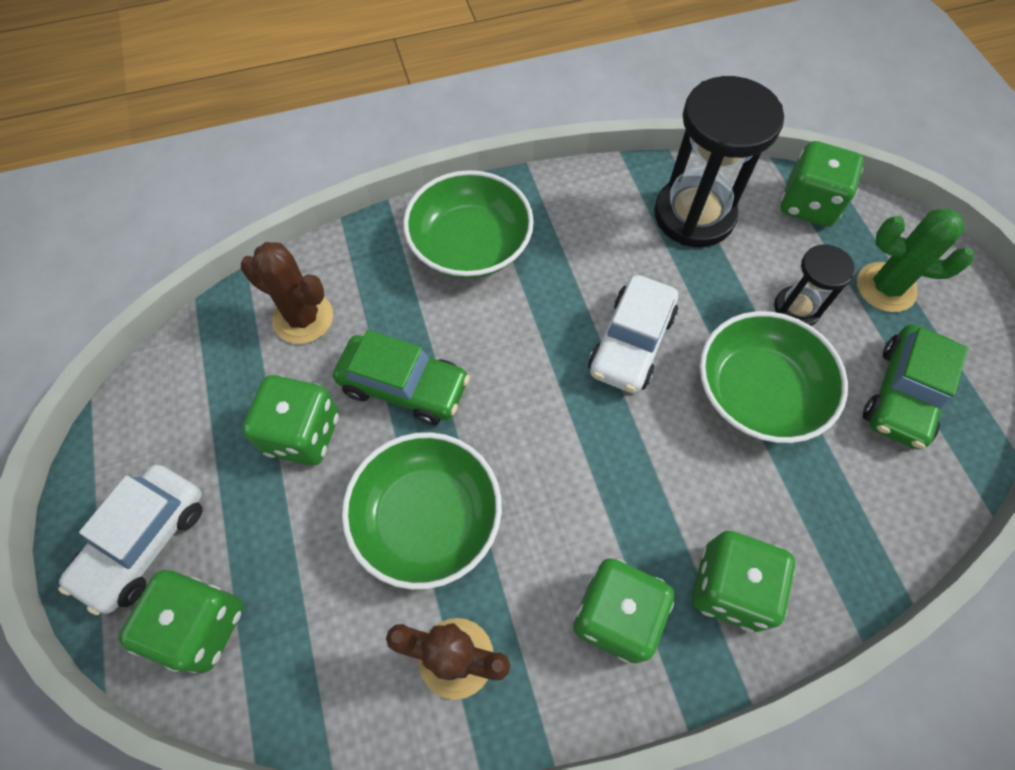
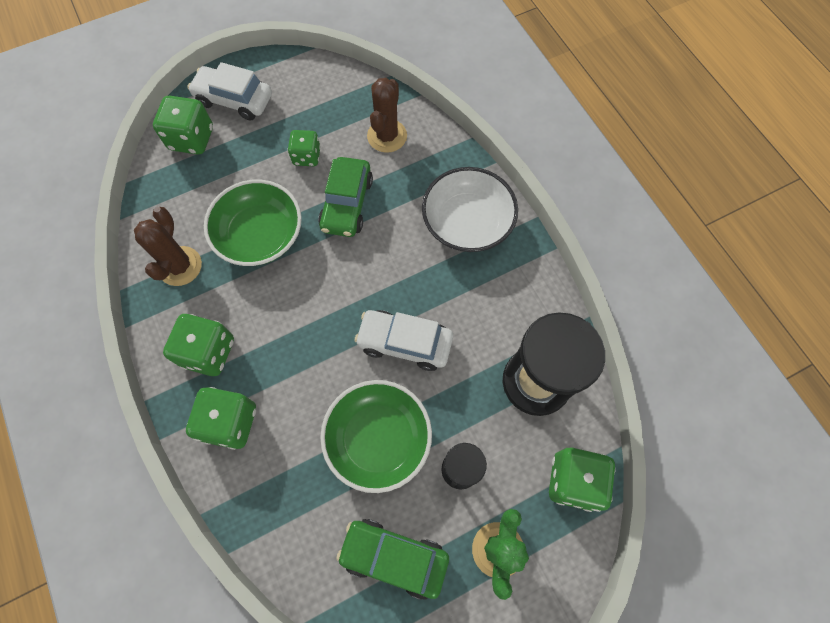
camera: 80 degrees right, 5 degrees up
(302, 433) = (306, 156): green dice -> green dice, size x0.65
(470, 245) = (467, 222): green bowl -> white bowl

